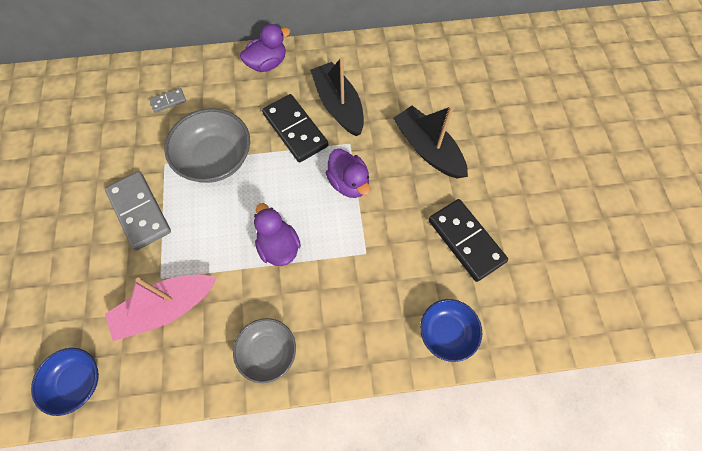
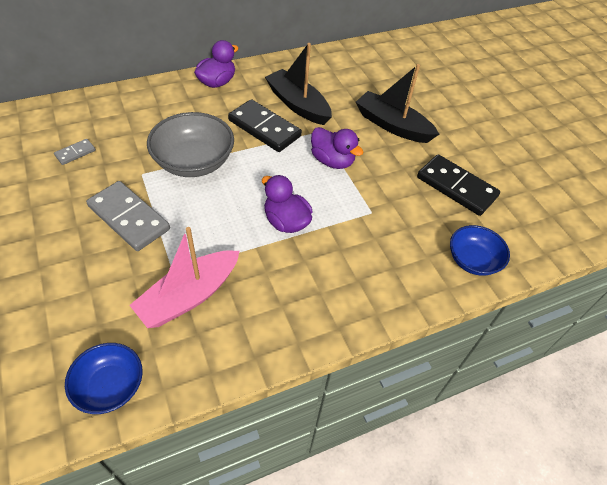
camera: 20 degrees left, 15 degrees down
(168, 101) = (127, 123): grey domino -> grey domino (75, 153)
(268, 352) = (311, 312): grey bowl -> none

